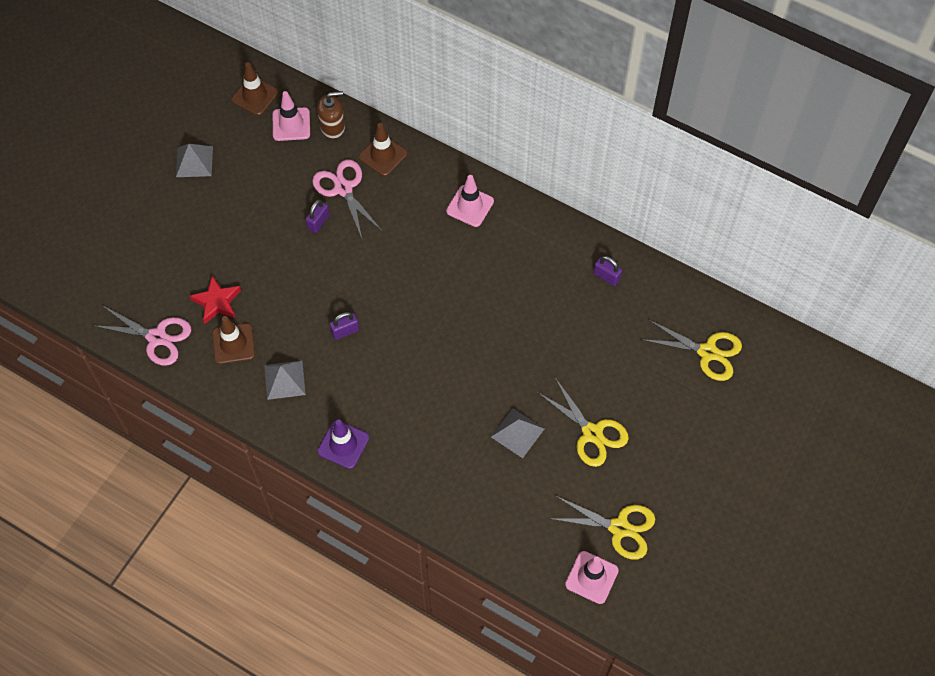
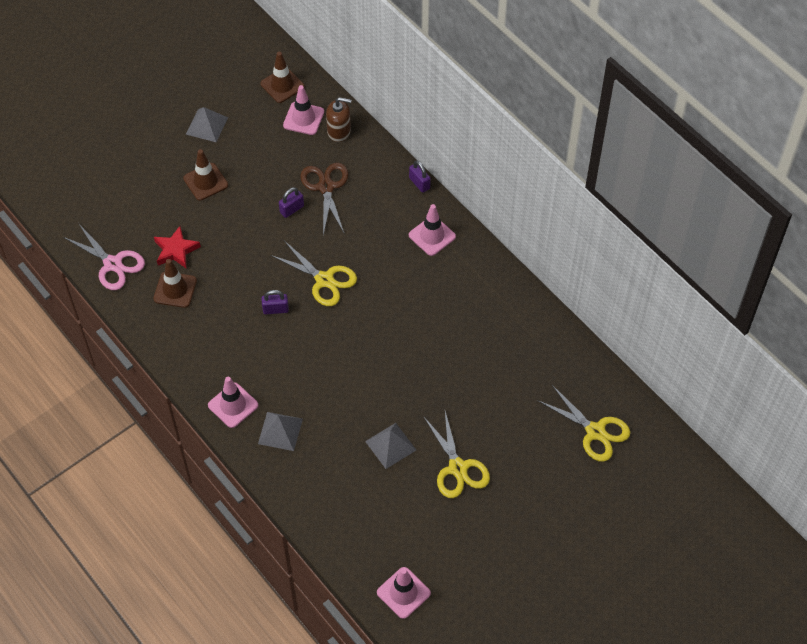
camera: 20 degrees right, 5 degrees down
(284, 379) = (206, 334): grey pyramid -> grey pyramid (280, 431)
(343, 188) = (326, 187): pink scissors -> brown scissors
(343, 444) = (233, 405): purple traffic cone -> pink traffic cone
(383, 155) = (373, 169): brown traffic cone -> brown traffic cone (205, 182)
(606, 276) = (530, 335): purple padlock -> purple padlock (419, 183)
(619, 528) = (447, 559): yellow scissors -> yellow scissors (324, 280)

